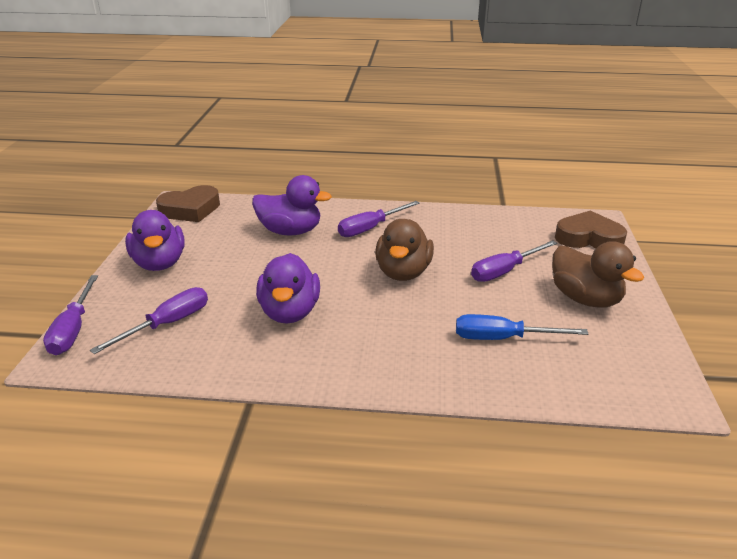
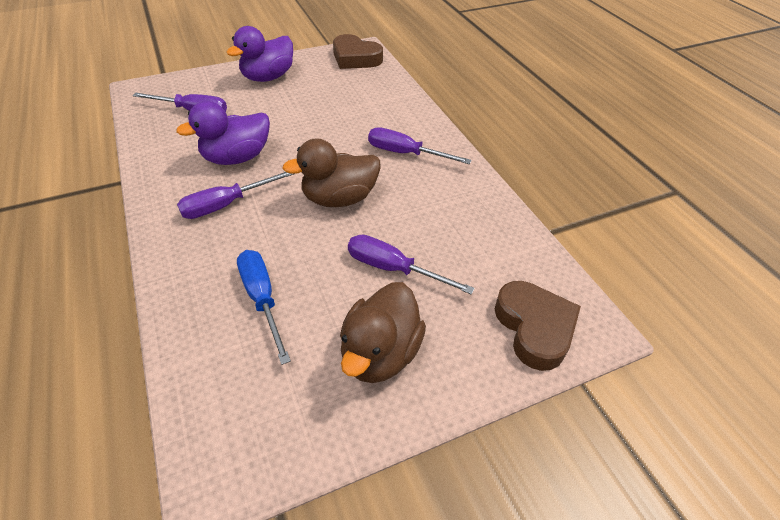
camera: 60 degrees right, 15 degrees up
(73, 329) = (169, 81): purple screwdriver -> purple screwdriver (226, 205)
(290, 231) = (361, 114): purple duck -> none

